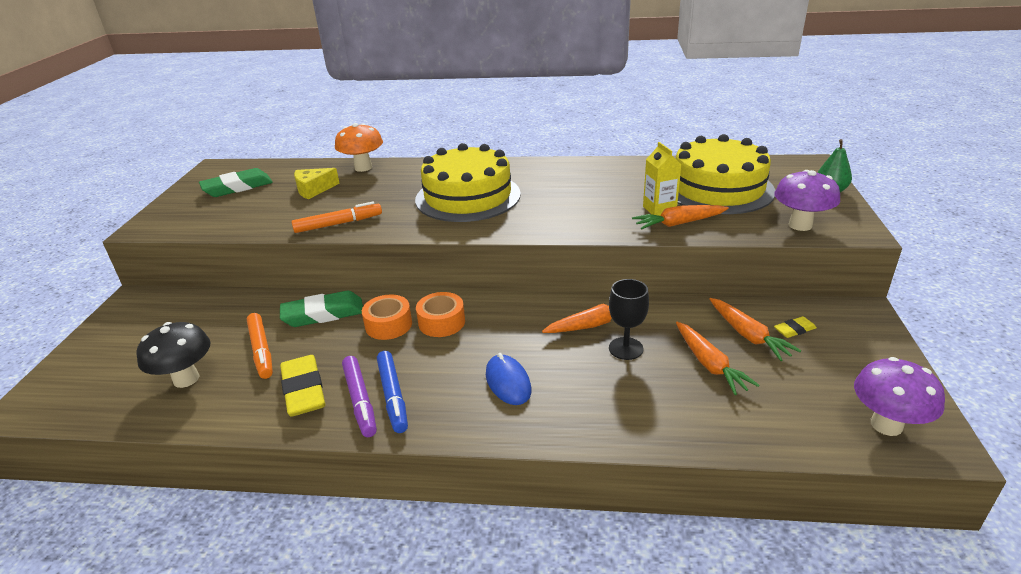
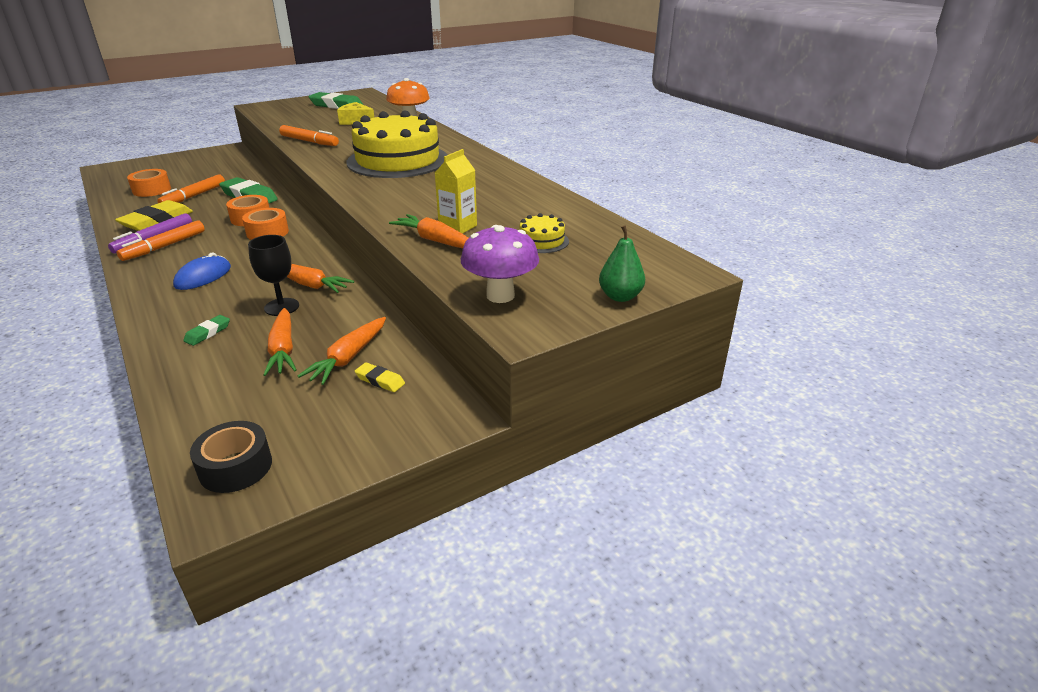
camera: 50 degrees right, 0 degrees up
(186, 379) = (151, 190): black mushroom -> orange tape
(393, 396) = (164, 246): blue marker -> orange marker
(642, 400) = (208, 333): none -> green eraser
(709, 364) = (283, 349): orange carrot -> orange carrot turned 45 degrees counterclockwise
(718, 189) = (541, 241): yellow cake -> yellow cake, size x0.41
(886, 425) = (235, 467): purple mushroom -> black tape

